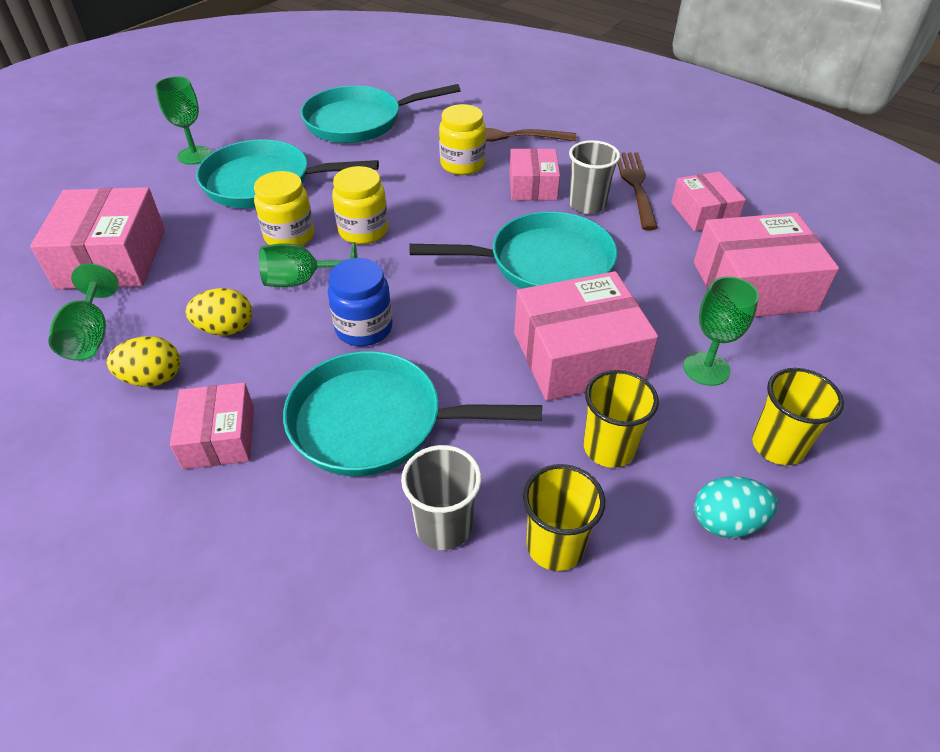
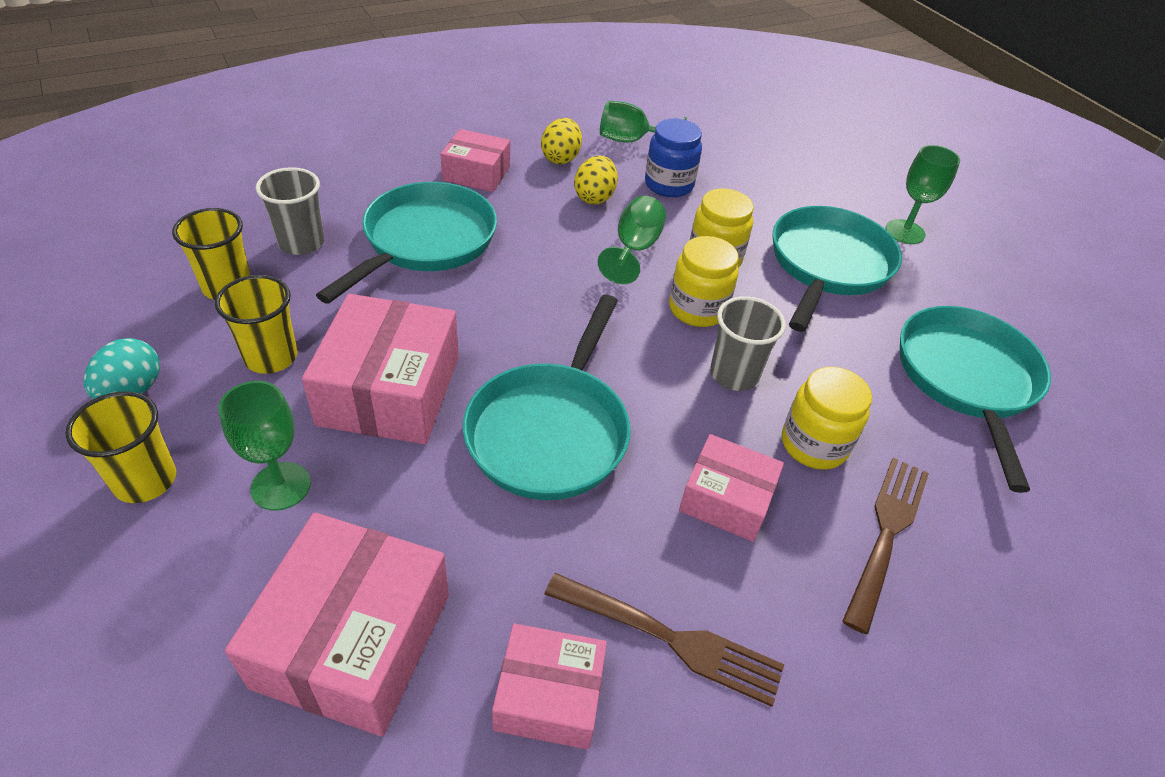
camera: 110 degrees right, 0 degrees up
(112, 258) = (730, 162): pink box -> none
(364, 328) = (540, 266): blue jar -> blue jar (669, 185)
(587, 205) = (650, 542): grey cup -> grey cup (734, 374)

